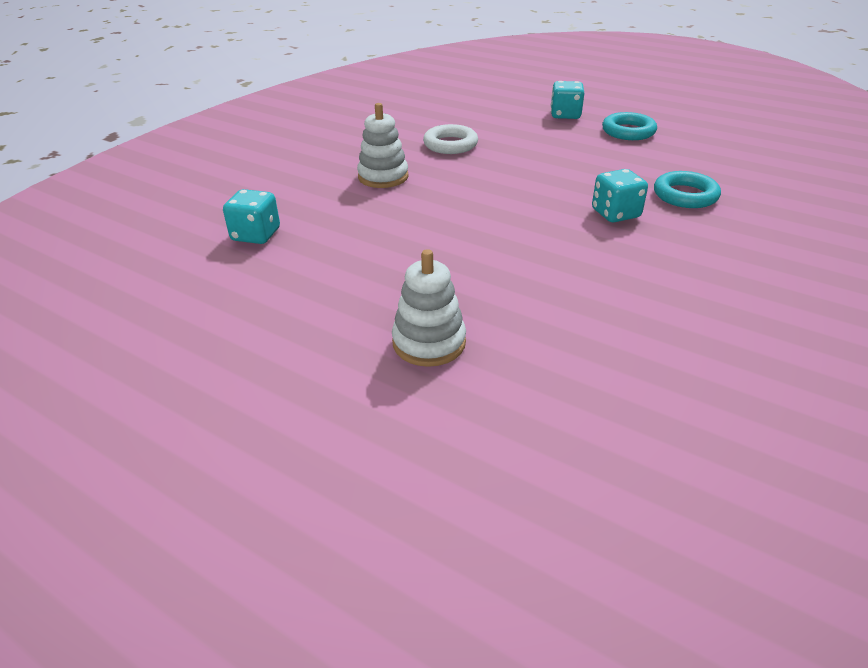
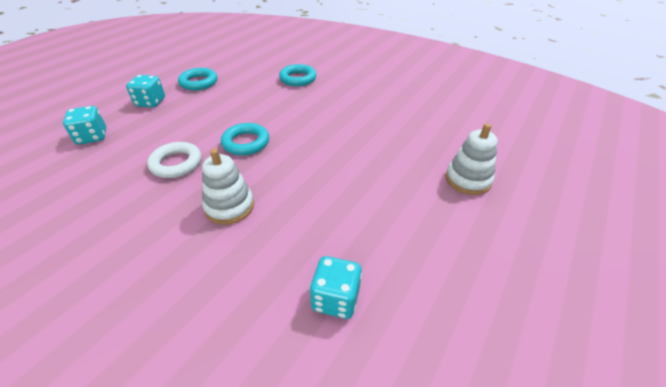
camera: 90 degrees left, 5 degrees up
(494, 174) = (246, 143): none -> turquoise ring
(615, 214) = (317, 102): turquoise dice -> turquoise dice (92, 137)

